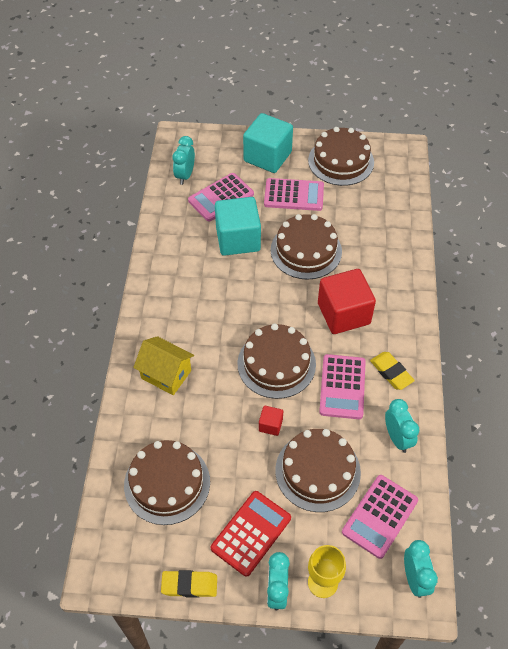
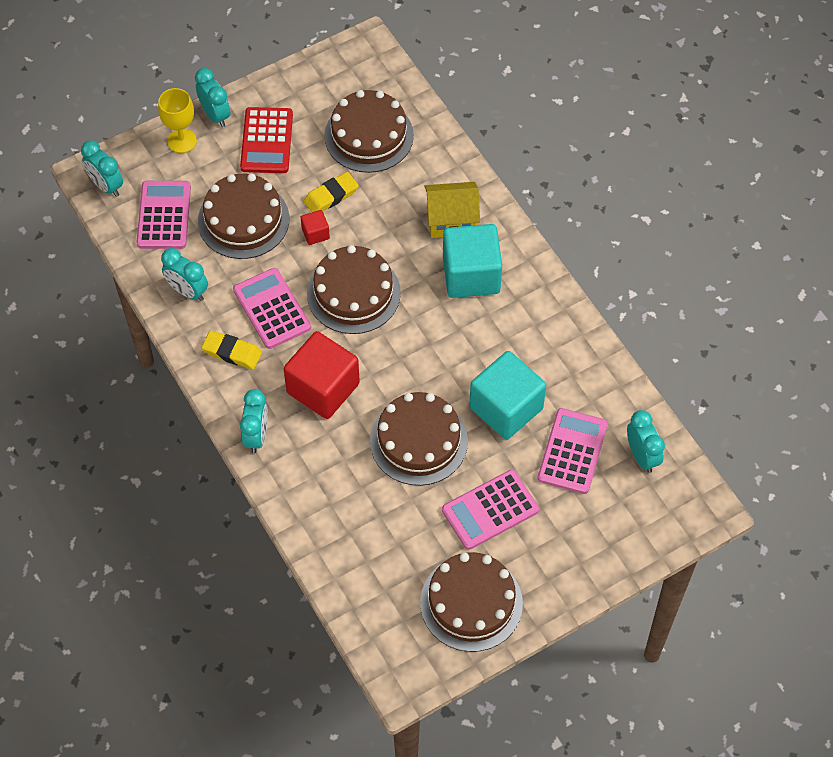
camera: 145 degrees right, 5 degrees up
(189, 585) = (288, 80): yellow eraser -> yellow eraser (331, 196)
(267, 157) = (568, 549): turquoise cube -> turquoise cube (471, 275)
(408, 309) = (256, 436): none -> turquoise clock

